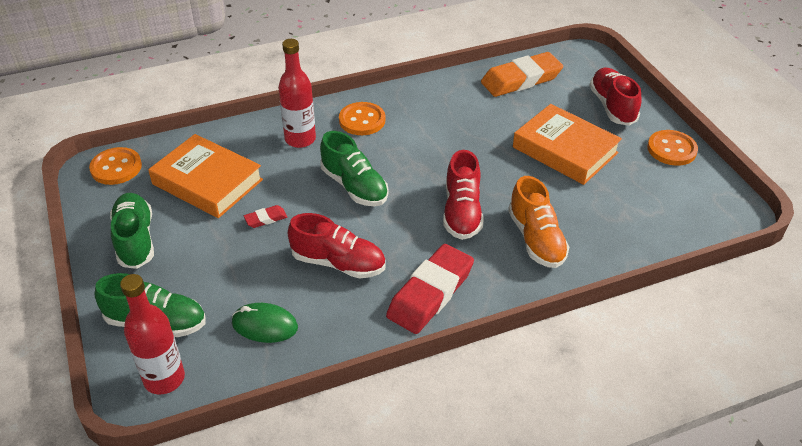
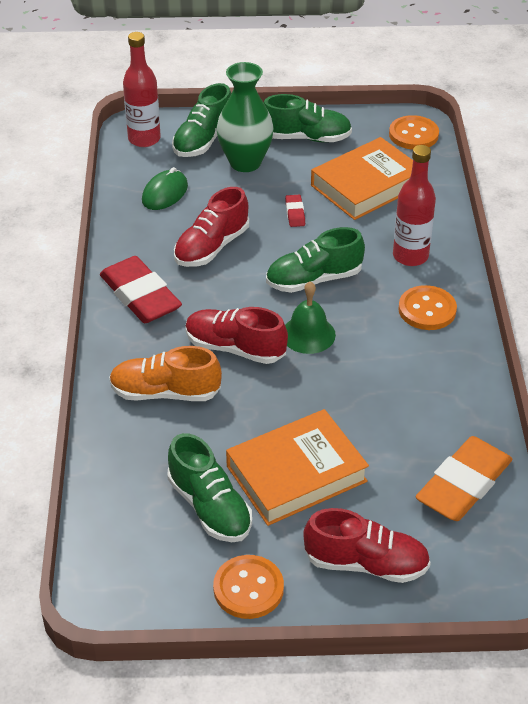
camera: 110 degrees right, 0 degrees up
(191, 275) = (245, 162): none -> green vase
(422, 175) = (308, 334): none -> green bell
(521, 79) = (463, 484): orange eraser -> orange eraser turned 45 degrees clockwise
(625, 183) = (210, 507): none -> green shoe

